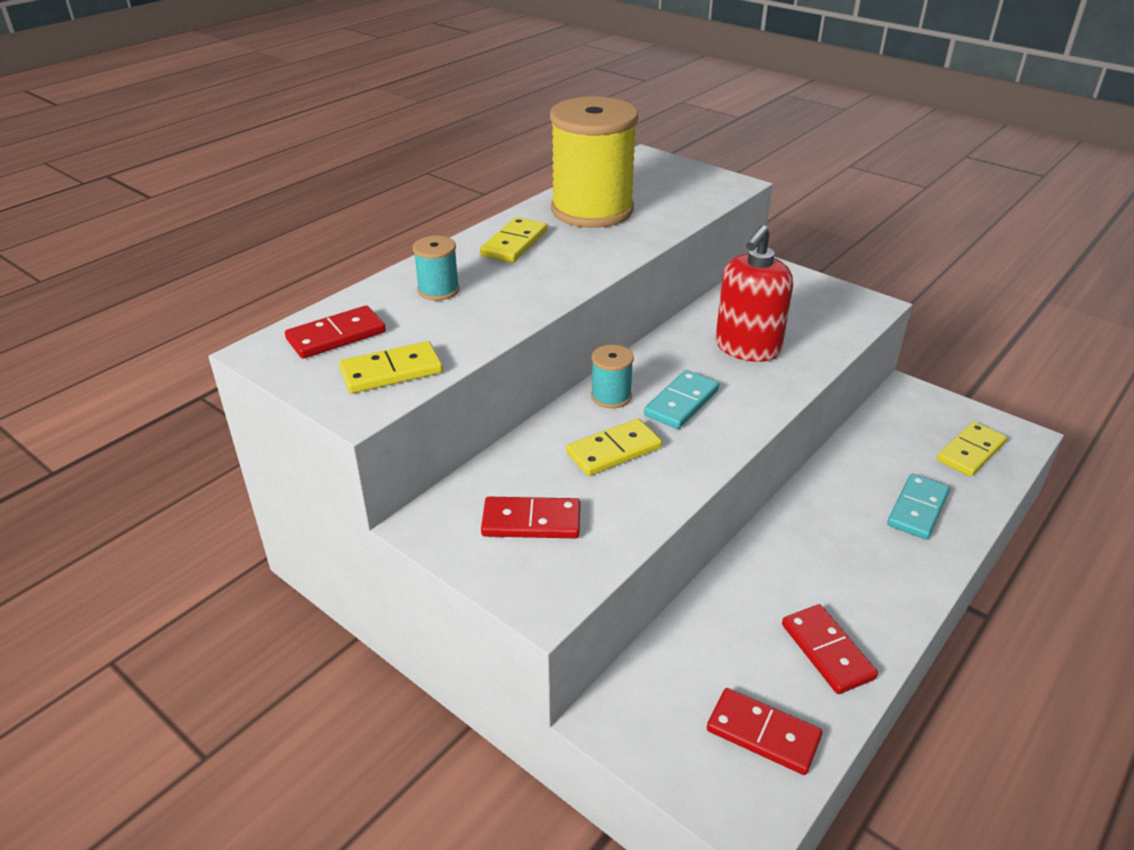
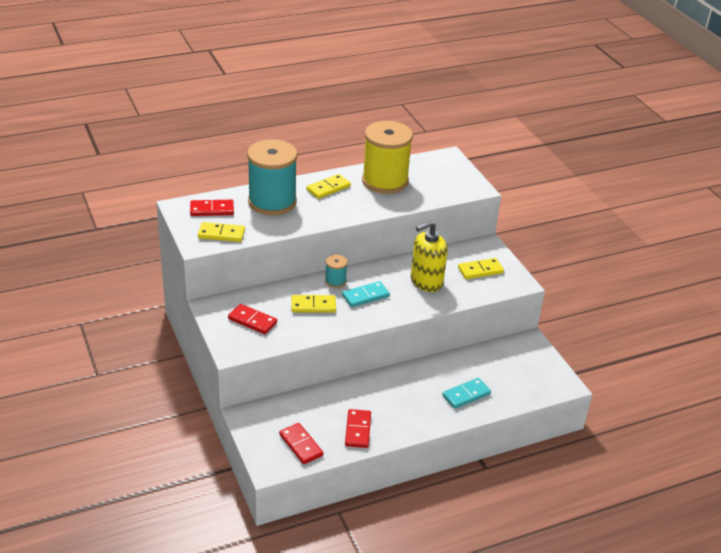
camera: 25 degrees right, 0 degrees up
(438, 290) = (272, 202): turquoise spool -> turquoise spool, size x2.30
(747, 348) = (426, 282): red soap dispenser -> yellow soap dispenser
(971, 452) = (527, 381): yellow domino -> yellow domino (480, 270)

